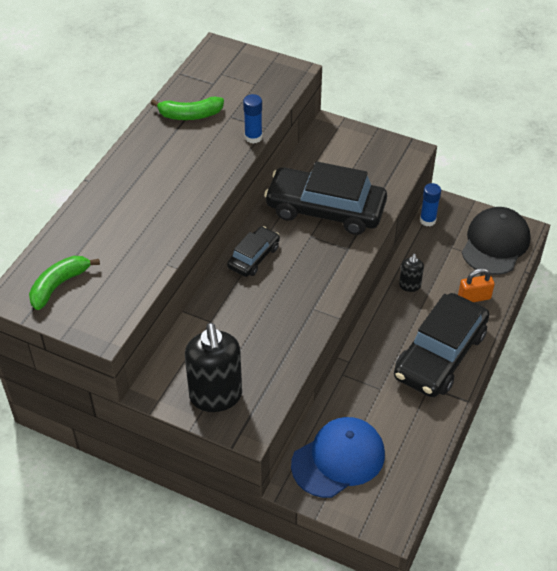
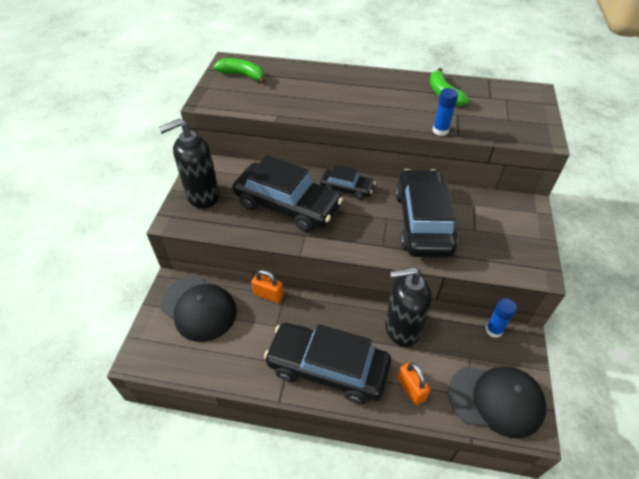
camera: 75 degrees right, 0 degrees up
(262, 315) = (287, 205): none -> black car
(338, 389) = (268, 295): none -> orange padlock
(338, 459) = (199, 308): blue cap -> black cap
(409, 286) = (402, 328): black soap dispenser -> black soap dispenser, size x2.08

